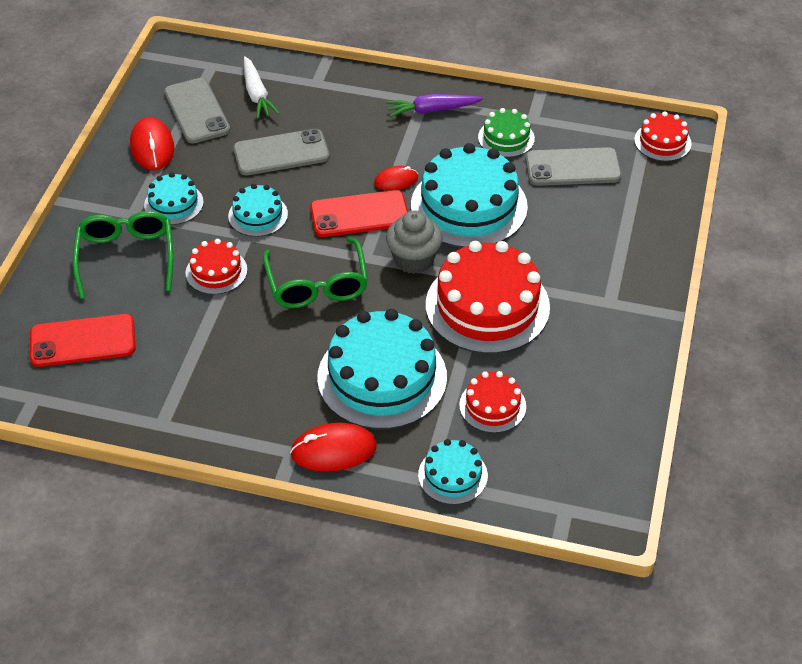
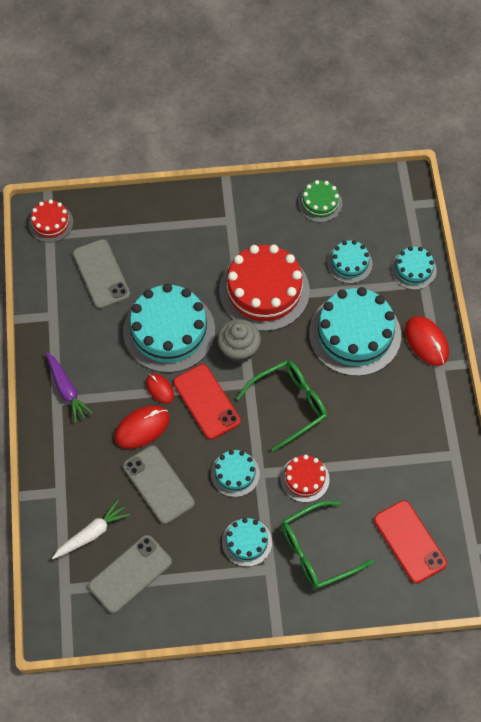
camera: 110 degrees left, 15 degrees up
(152, 147) = (187, 590): red mouse -> red mouse (142, 428)
(492, 406) = (349, 263): red cake -> turquoise cake
(506, 138) = (82, 327): green cake -> green cake (320, 203)

